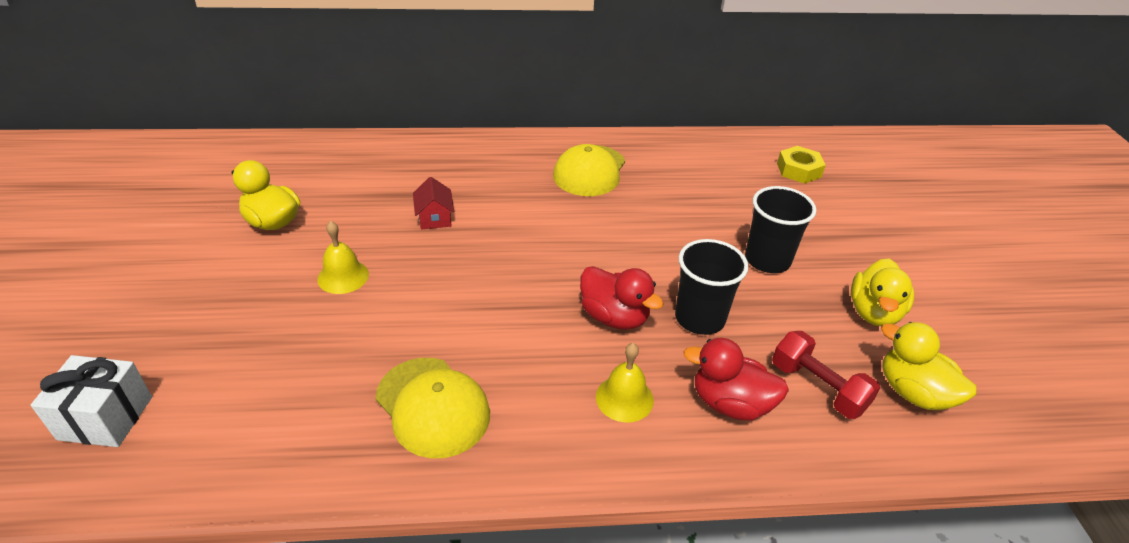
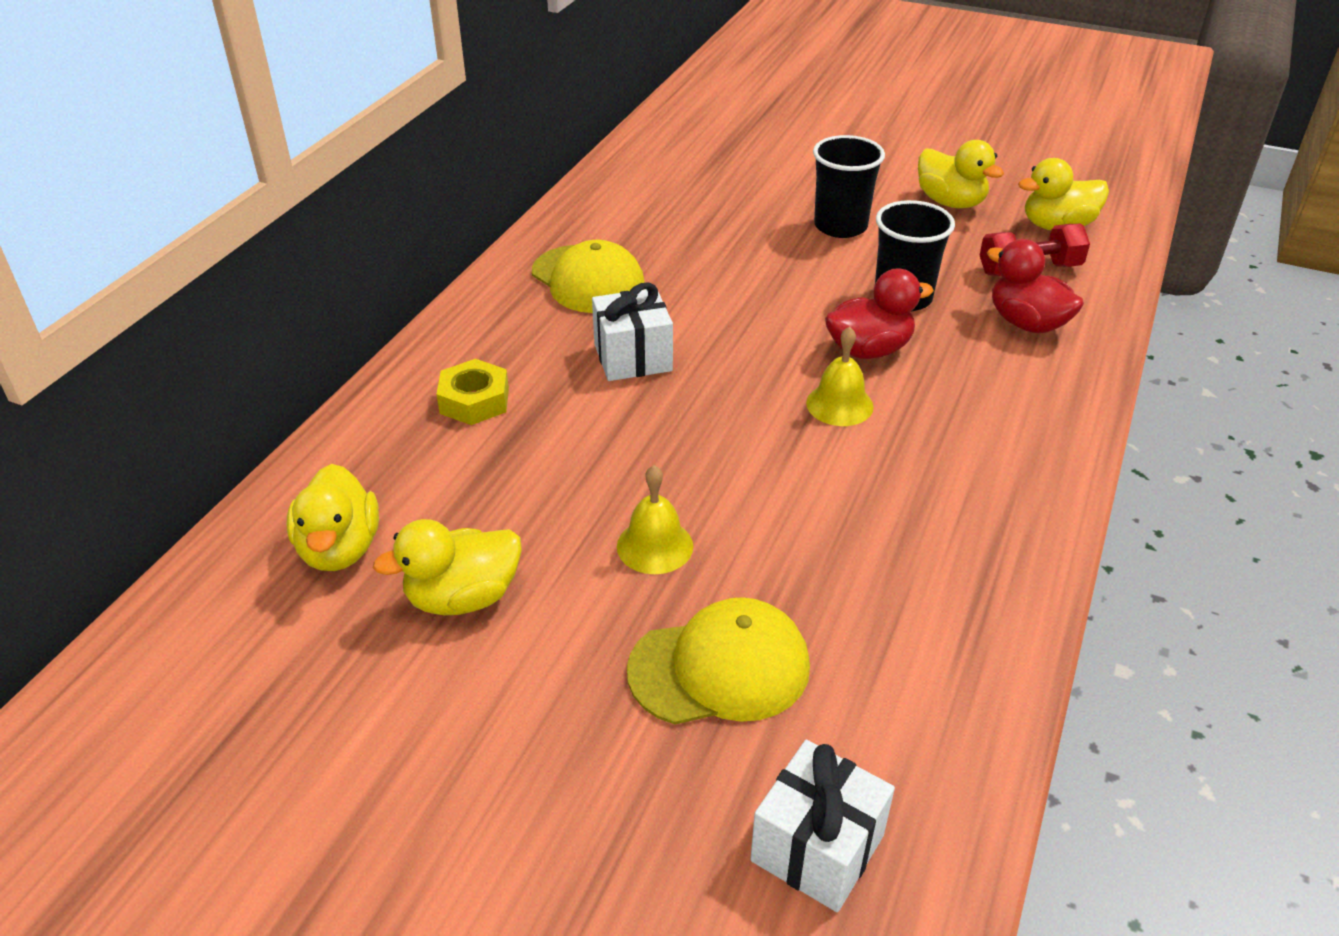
camera: 60 degrees left, 0 degrees up
(294, 172) = (340, 549): none -> yellow duck
(433, 406) = (942, 520): yellow cap -> yellow cap (720, 668)
(434, 218) = (585, 432): red house -> none
(521, 213) = (633, 357): none -> white gift
(624, 398) = (991, 383): yellow bell -> yellow bell (839, 404)
(730, 403) = (1027, 323): red duck -> red duck turned 90 degrees clockwise
(799, 170) = (707, 150): yellow nut -> yellow nut (474, 401)

